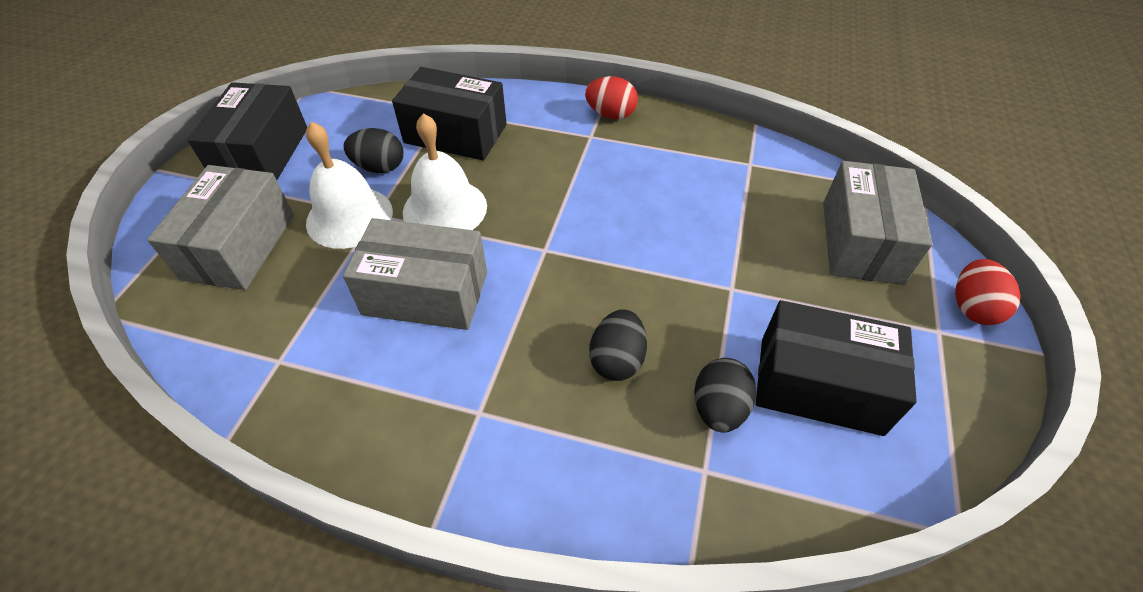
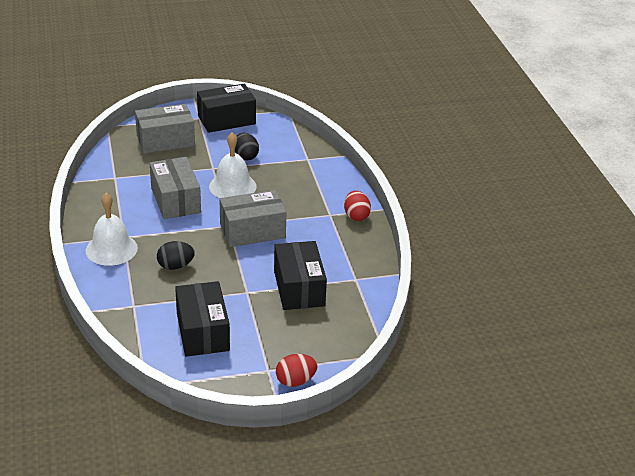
camera: 60 degrees right, 15 degrees down
(349, 217) = (205, 161): white bell -> white bell (111, 249)
(455, 134) = (291, 169): black box -> black box (299, 288)
(718, 408) = (168, 302): black egg -> none
(861, 242) = (319, 333): grey box -> grey box (252, 231)

